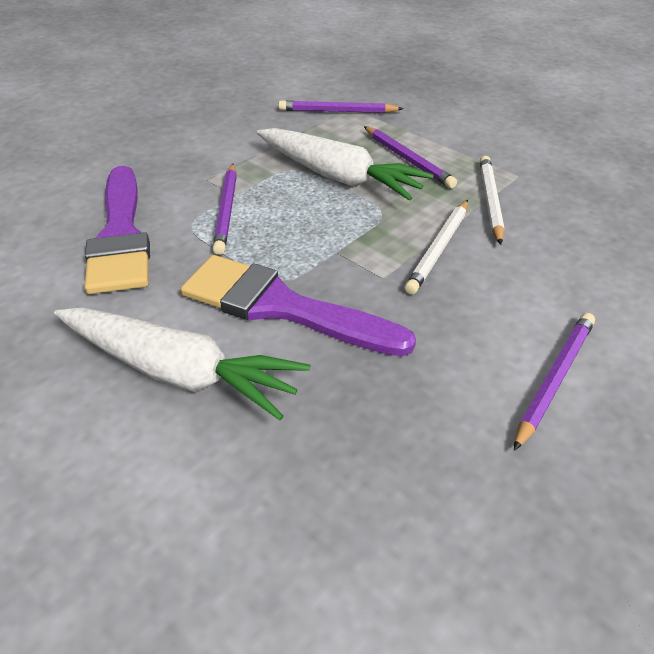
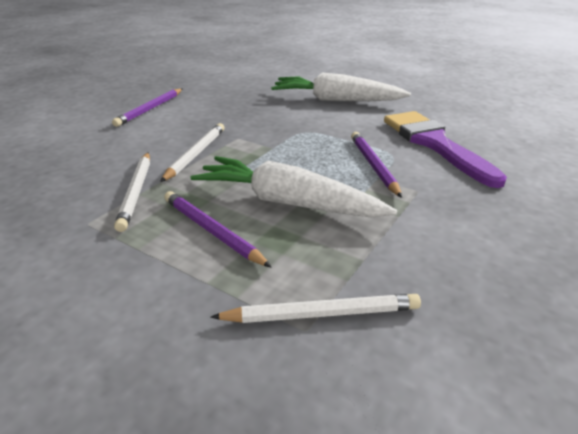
camera: 170 degrees right, 10 degrees down
(281, 307) = (298, 121): purple brush -> none
(337, 111) = (322, 314): purple pencil -> white pencil

